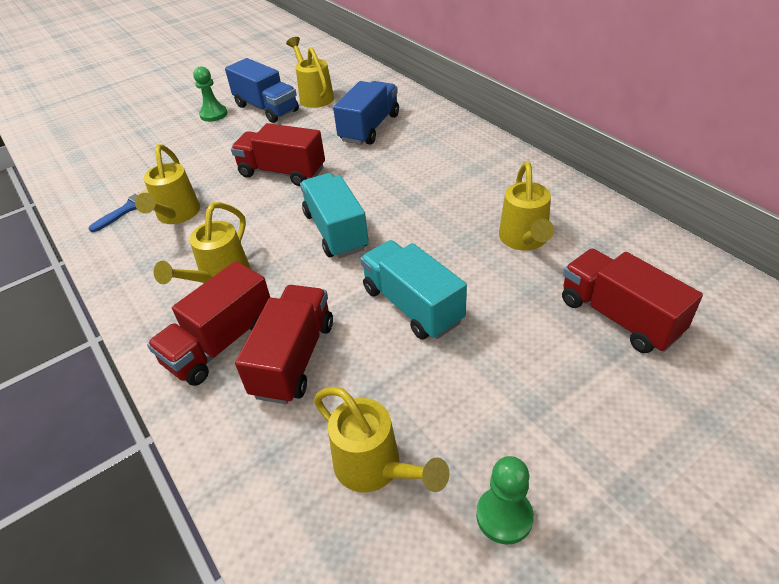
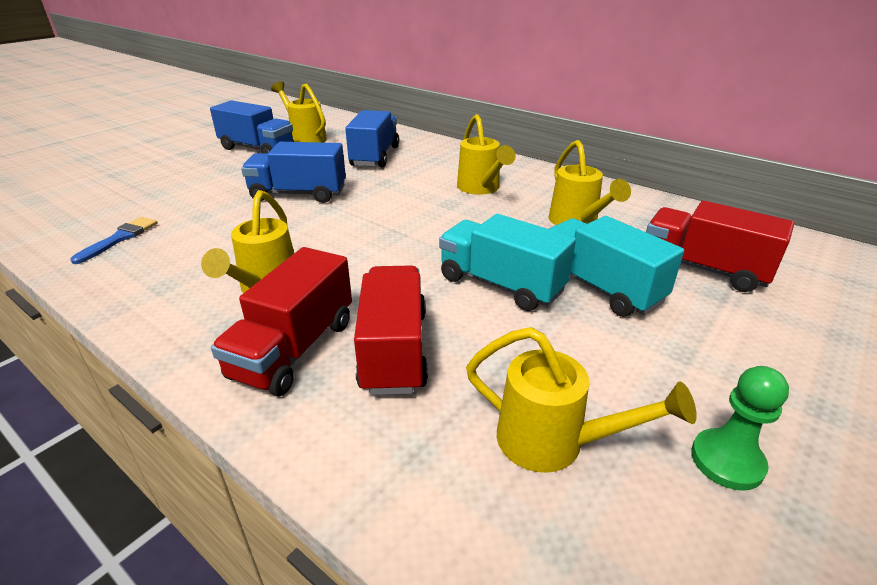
camera: 20 degrees left, 10 degrees down
(176, 215) = (186, 238): yellow watering can -> yellow watering can (481, 188)
(213, 114) = (198, 156): green pawn -> none
(282, 172) = (298, 194): red truck -> blue truck
(336, 231) = (383, 234): turquoise truck -> turquoise truck (599, 287)

